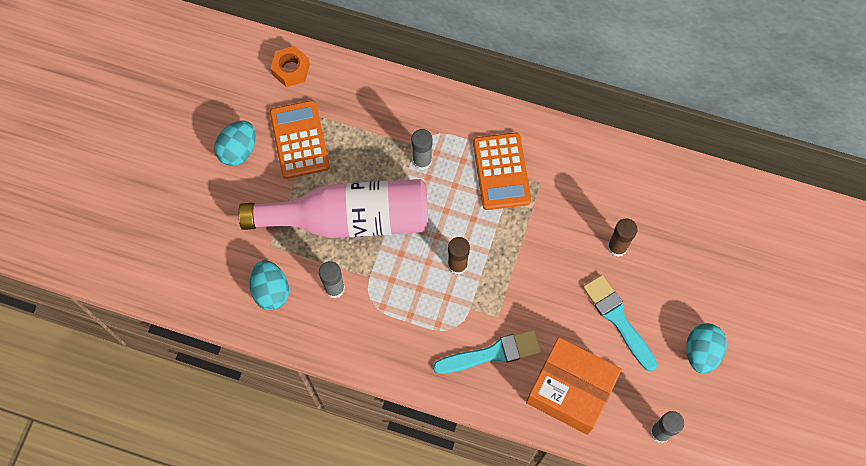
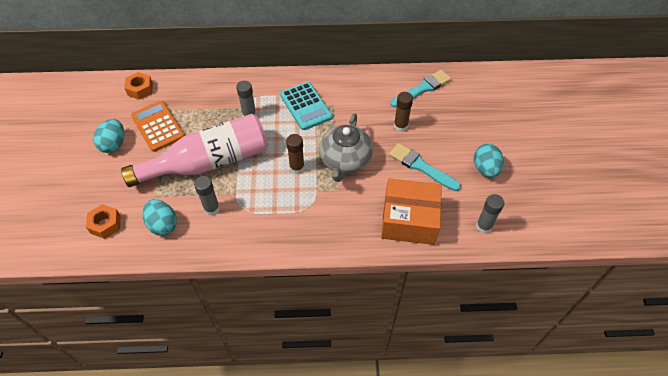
camera: 20 degrees left, 15 degrees down
(204, 266) = (105, 224): none -> orange nut
(492, 353) = (343, 214): turquoise brush -> turquoise brush (422, 88)
(501, 171) = (305, 106): orange calculator -> turquoise calculator
(522, 277) = (345, 161): none -> grey teapot

